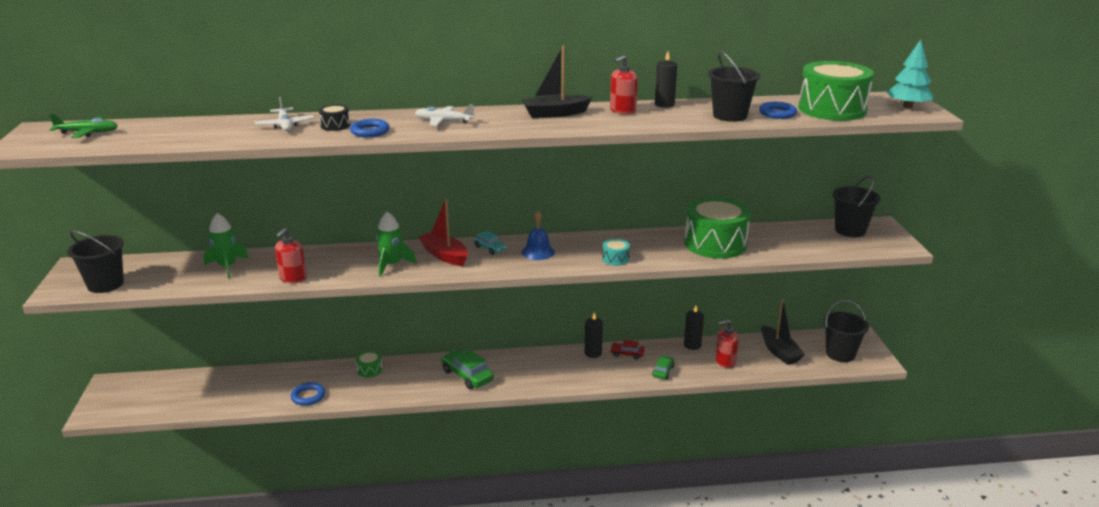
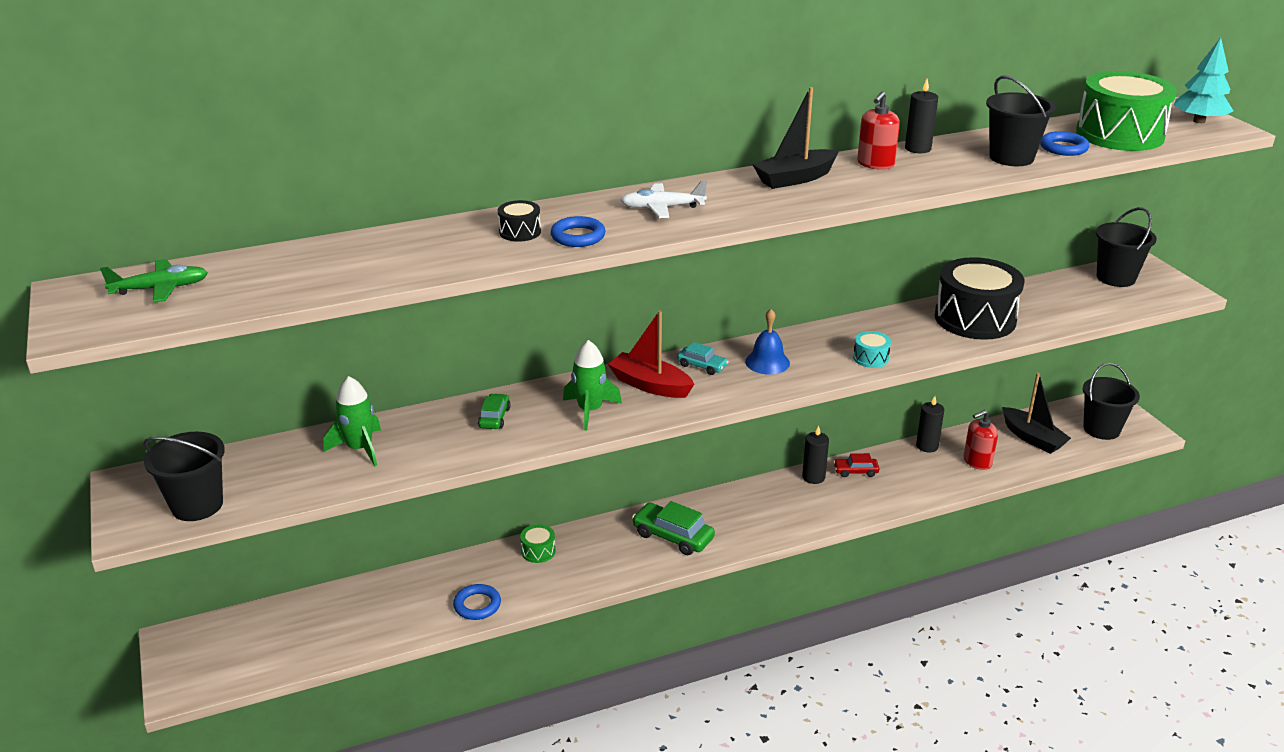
camera: 15 degrees left, 5 degrees up
(285, 125) = (448, 240): white plane -> none
(293, 278) = (468, 452): red soap dispenser -> none
(663, 371) = (912, 488): green car -> green car (494, 417)
(715, 244) = (975, 319): green drum -> black drum

